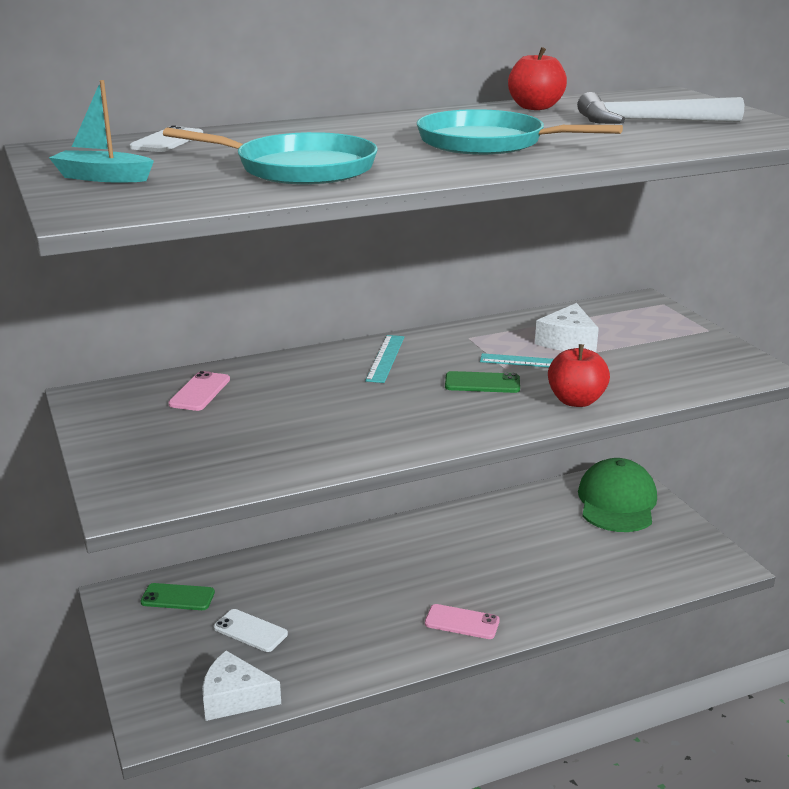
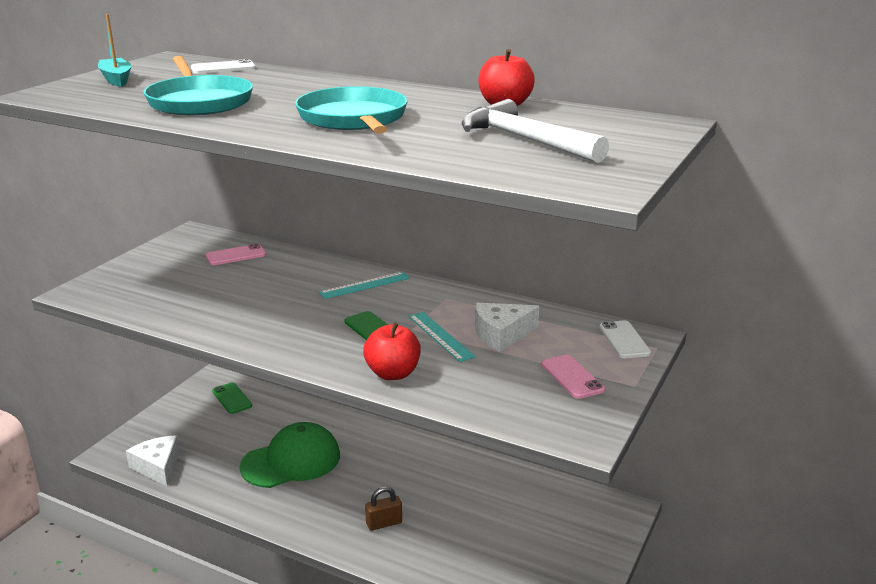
camera: 50 degrees right, 0 degrees up
(250, 631) = (226, 439): white phone -> white phone (624, 340)
(462, 622) = (323, 518): pink phone -> pink phone (572, 377)
(510, 592) = (384, 523): none -> brown padlock
(617, 502) = (578, 523): green cap -> green cap (291, 461)

